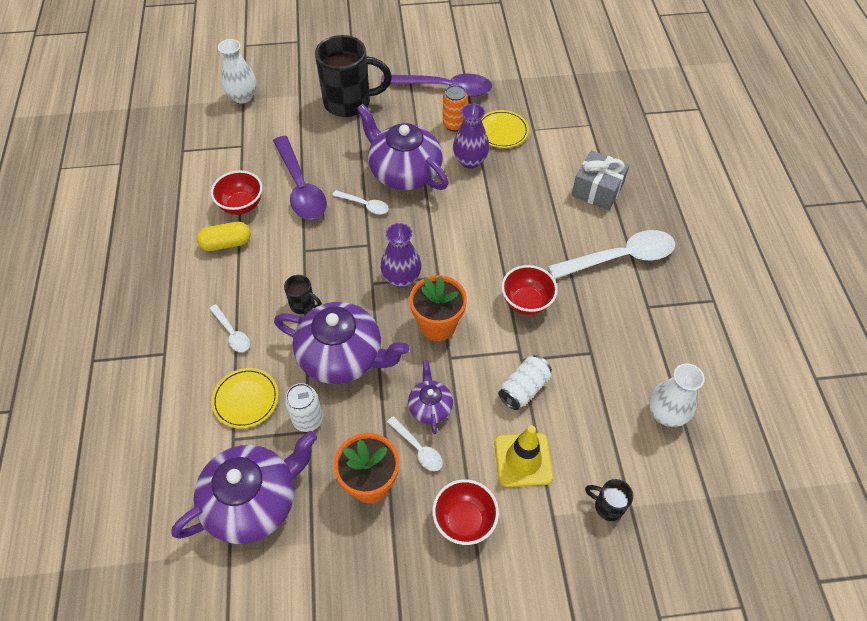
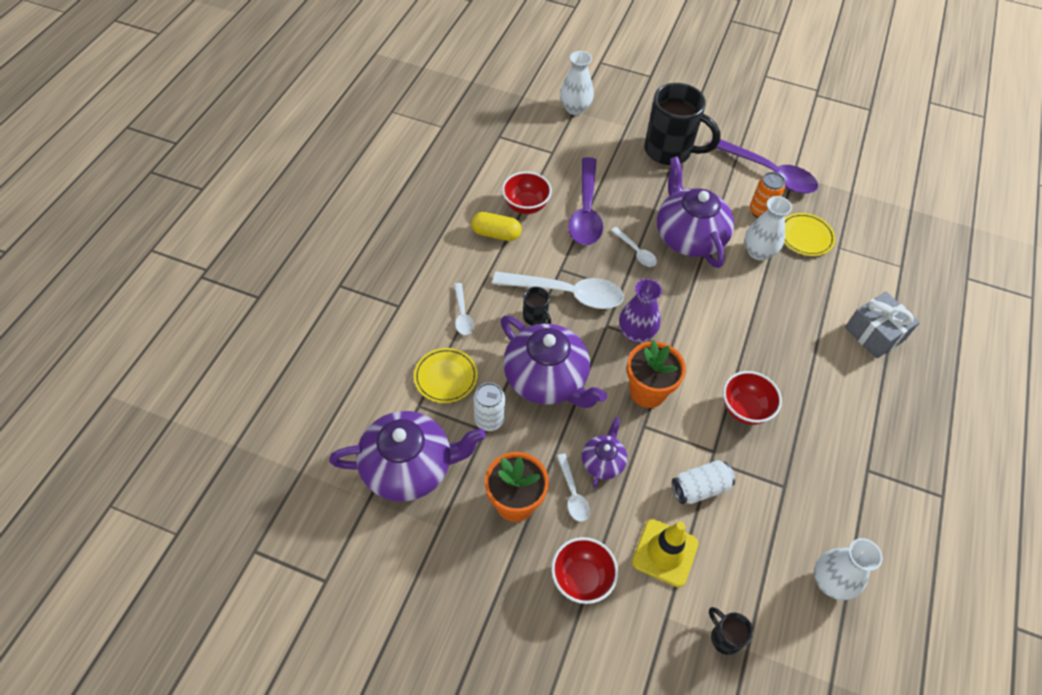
camera: 25 degrees right, 0 degrees up
(470, 161) = (758, 252): purple vase -> white vase
(619, 258) = (863, 409): white spoon -> white spoon (566, 293)

